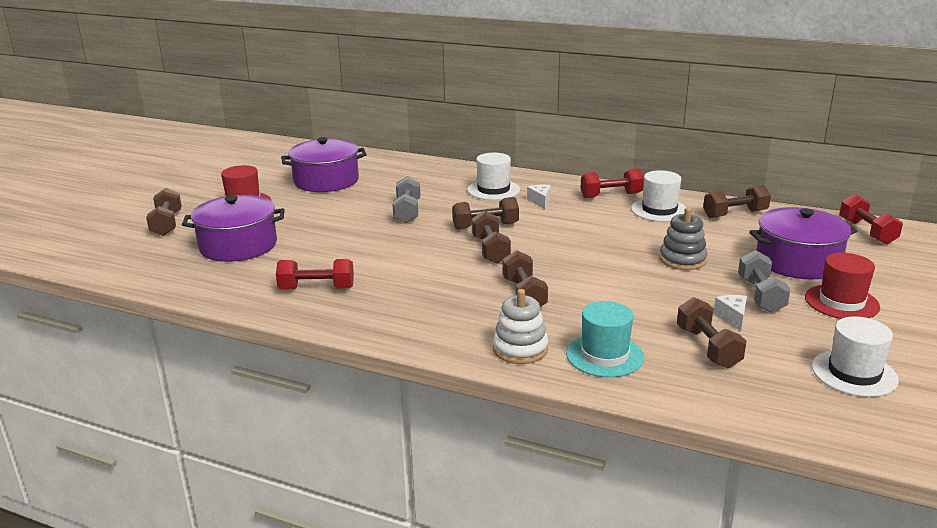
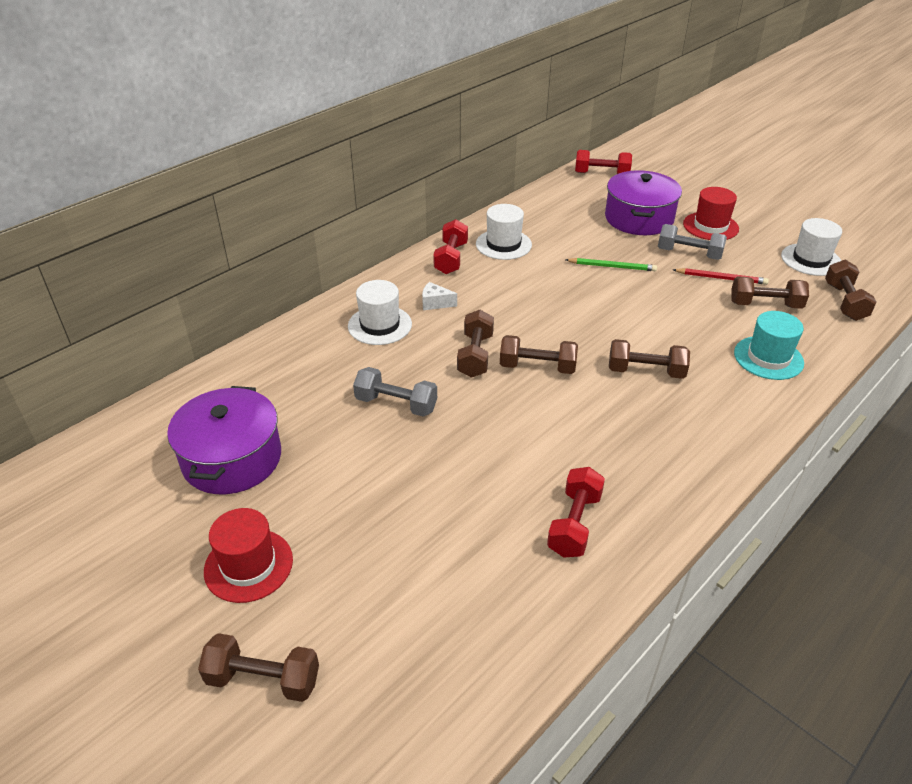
camera: 70 degrees left, 15 degrees up
(238, 245) = (405, 589): purple pot -> none
(520, 349) = (749, 401): white stacking toy -> none
(682, 260) = (612, 266): grey stacking toy -> green pencil
(732, 317) = (721, 278): white cheese -> red pencil
(735, 214) = (536, 213): brown dumbbell -> brown dumbbell (844, 302)

